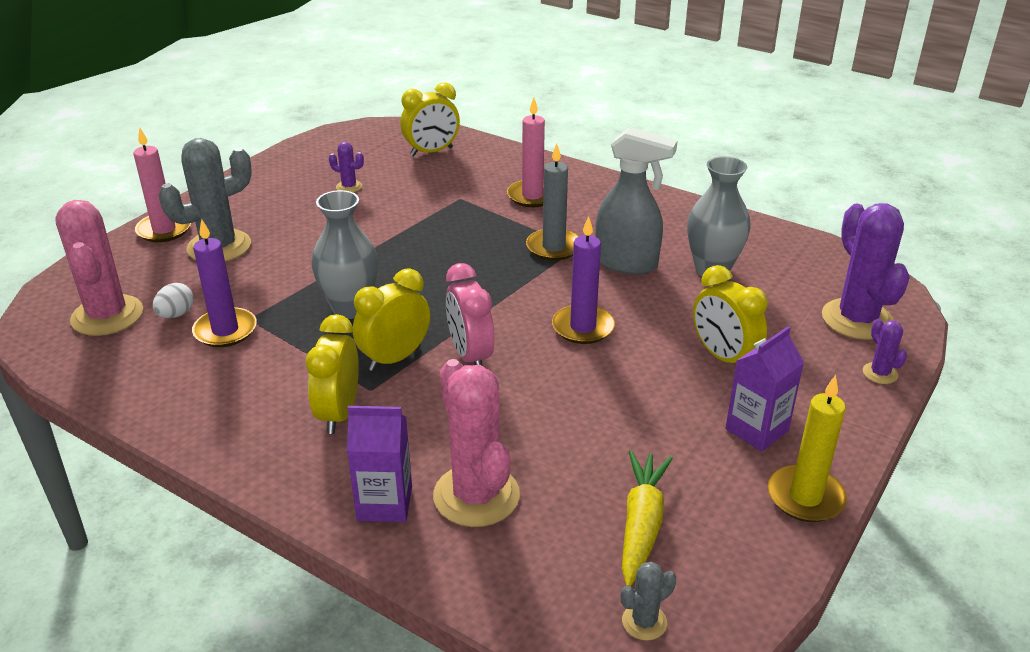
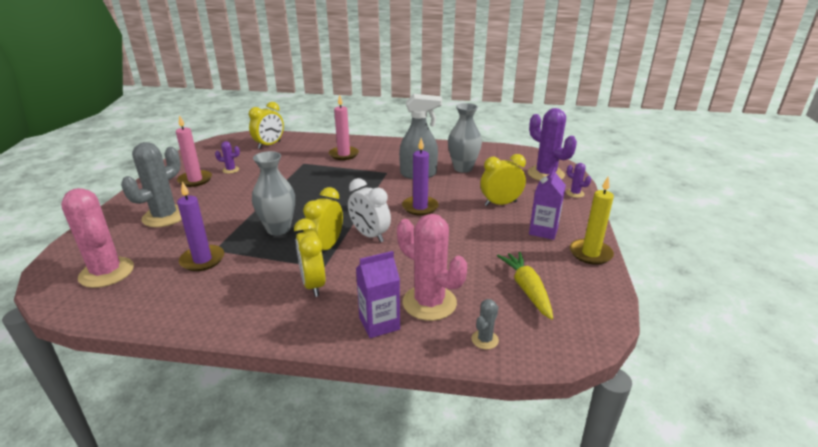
camera: 25 degrees left, 5 degrees down
(164, 230) = (117, 216): pink candle -> pink candle (195, 180)
(176, 314) = (160, 259): white egg -> none
(470, 356) = (369, 235): pink clock -> white clock
(553, 247) = (374, 175): grey candle -> none
(644, 622) = (568, 335): grey cactus -> grey cactus (485, 340)
(723, 357) = (500, 204): yellow clock -> yellow clock turned 135 degrees clockwise

